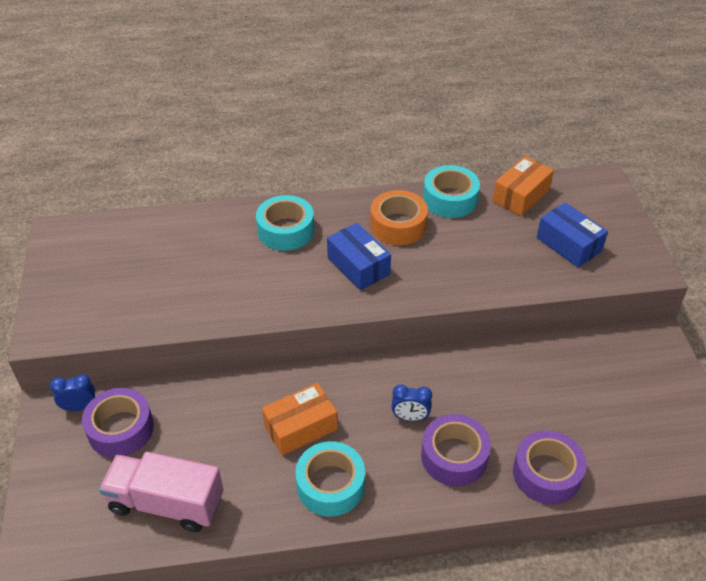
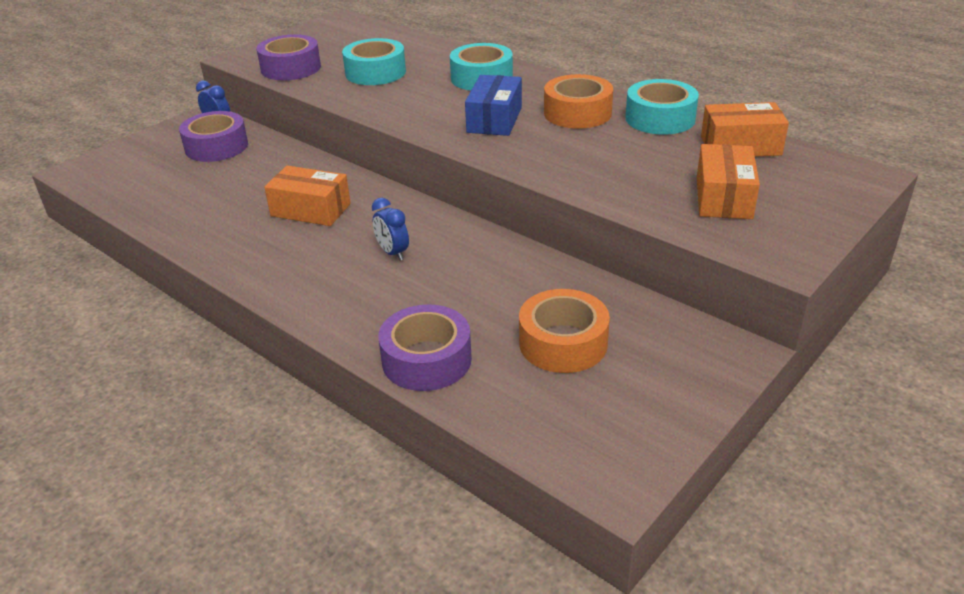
camera: 50 degrees right, 10 degrees down
(166, 503) = (167, 195): pink truck -> none
(330, 485) = (266, 251): turquoise tape -> turquoise tape (375, 72)
(454, 456) = (377, 296): purple tape -> purple tape (291, 68)
(568, 244) = (723, 198): blue box -> orange box
(587, 401) = (563, 343): none -> orange tape

